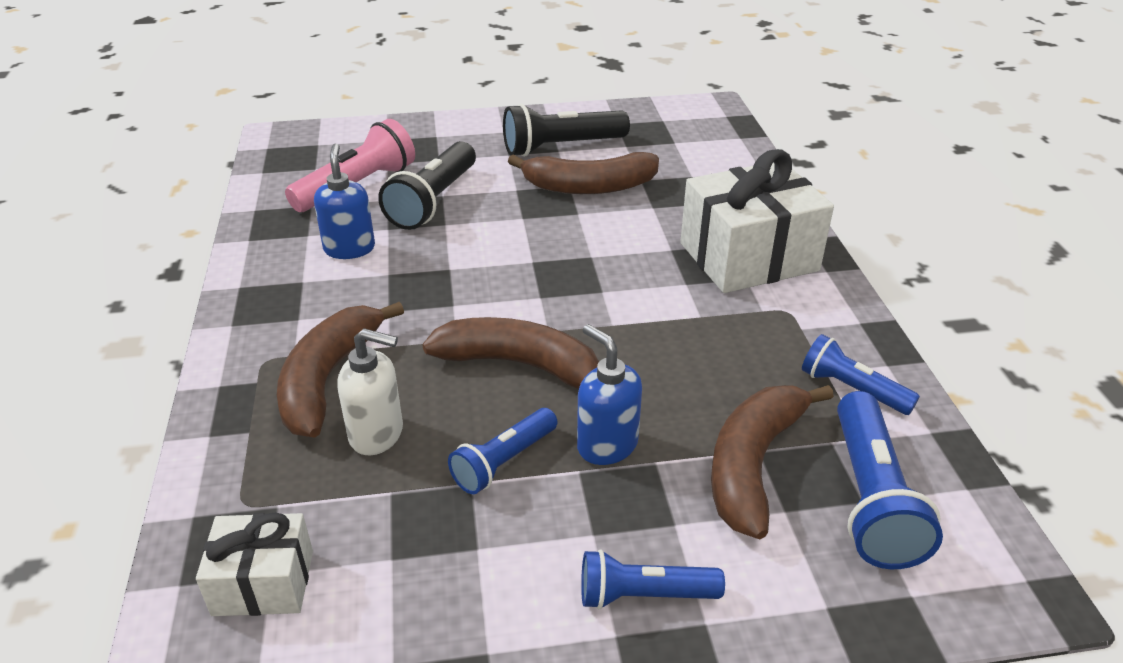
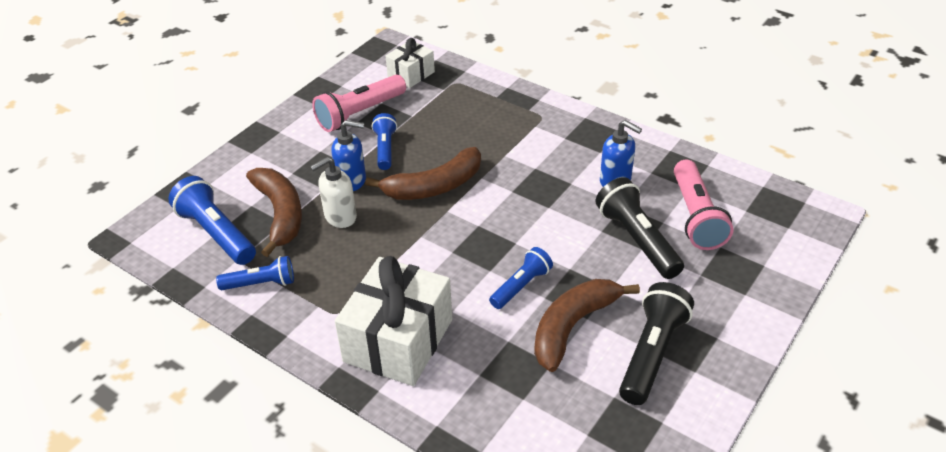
camera: 135 degrees right, 5 degrees up
(328, 379) = (503, 128): brown banana -> none
(377, 434) = (448, 125): white soap dispenser -> white soap dispenser (340, 217)
(451, 561) = (360, 113): none -> pink flashlight
(644, 595) = (281, 146): blue flashlight -> blue flashlight (521, 286)

